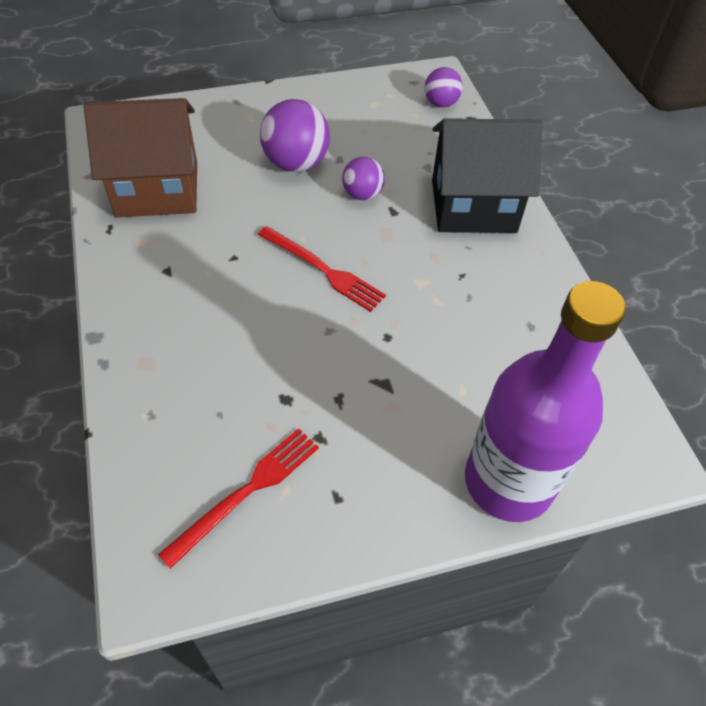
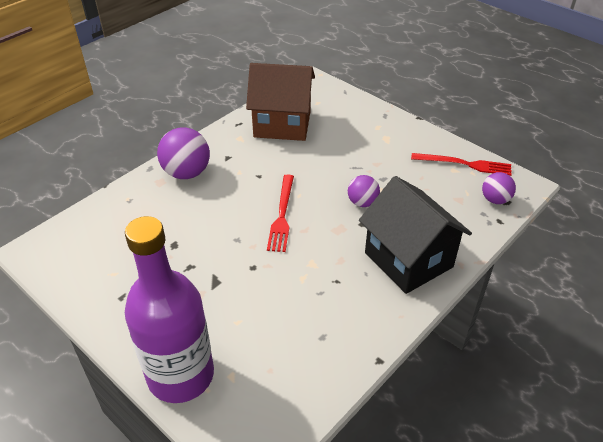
camera: 60 degrees right, 10 degrees down
(157, 189) = (282, 124): brown house -> brown house turned 45 degrees counterclockwise
(247, 491) = (104, 258): red fork -> red fork (464, 164)
(296, 163) = (359, 163): purple ball -> purple ball (187, 173)

